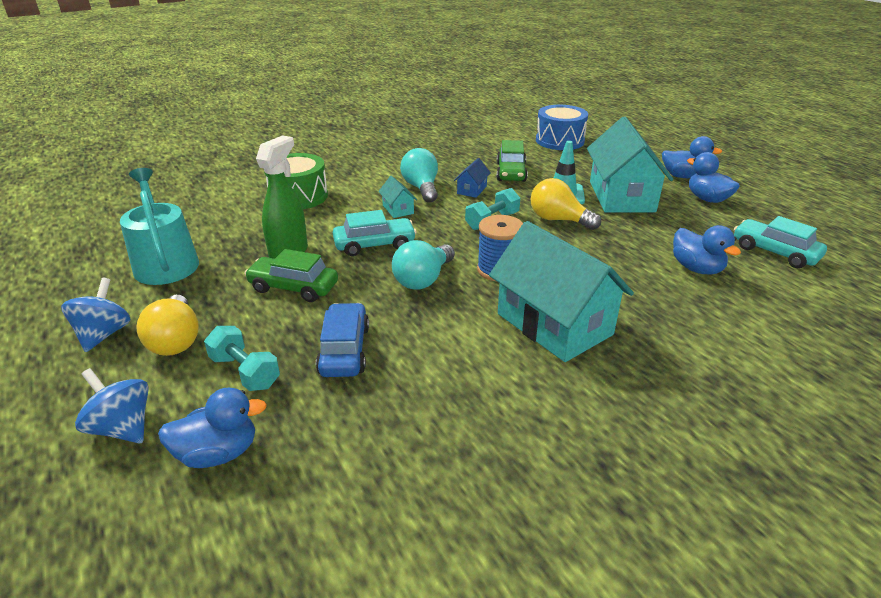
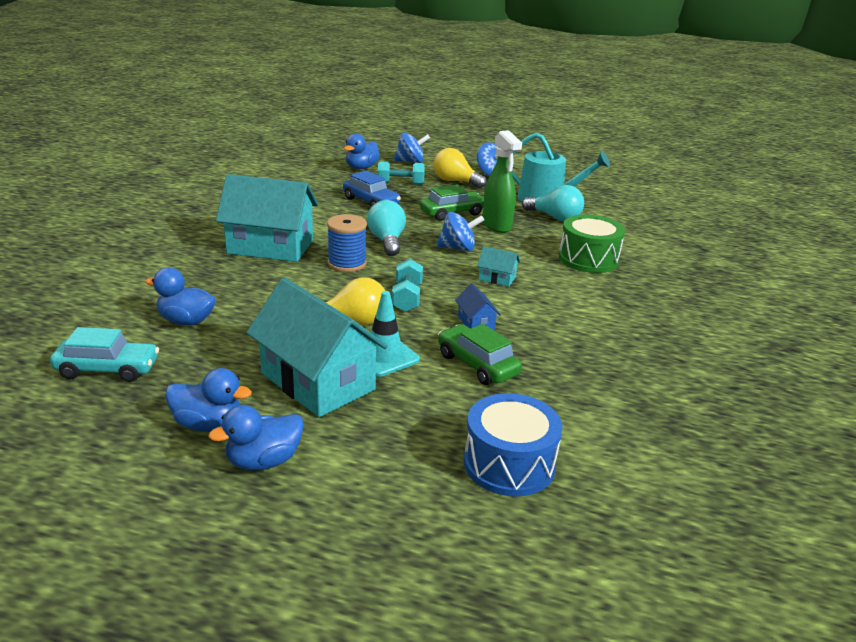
camera: 135 degrees right, 5 degrees down
(374, 245) = (458, 248): turquoise car -> blue spinning top
(421, 188) = (520, 305): turquoise light bulb -> turquoise light bulb (555, 218)

